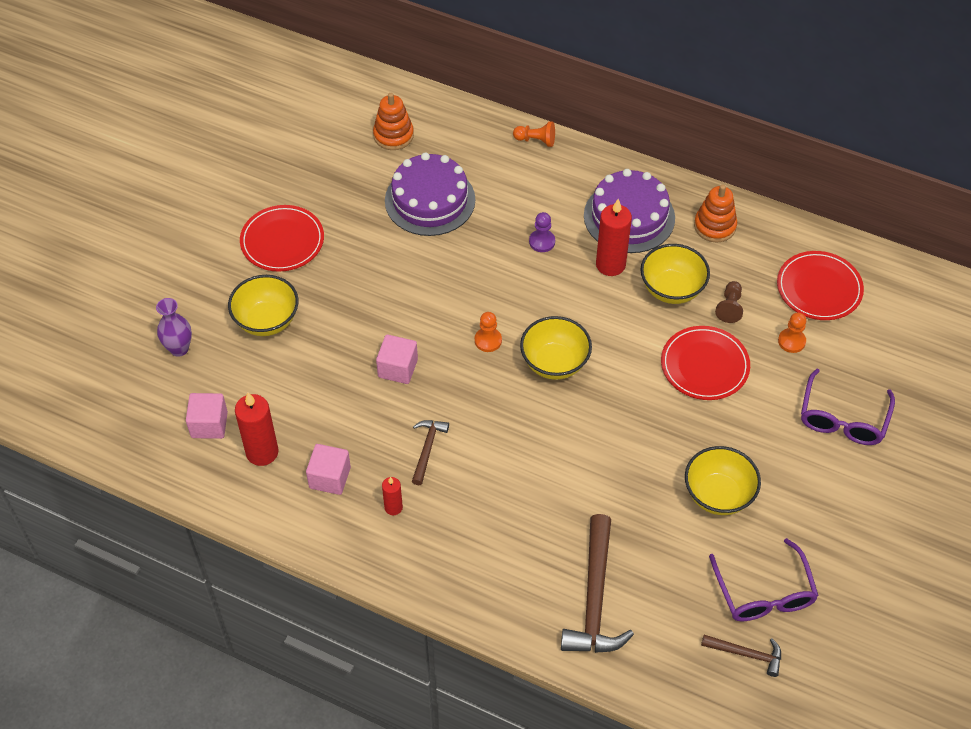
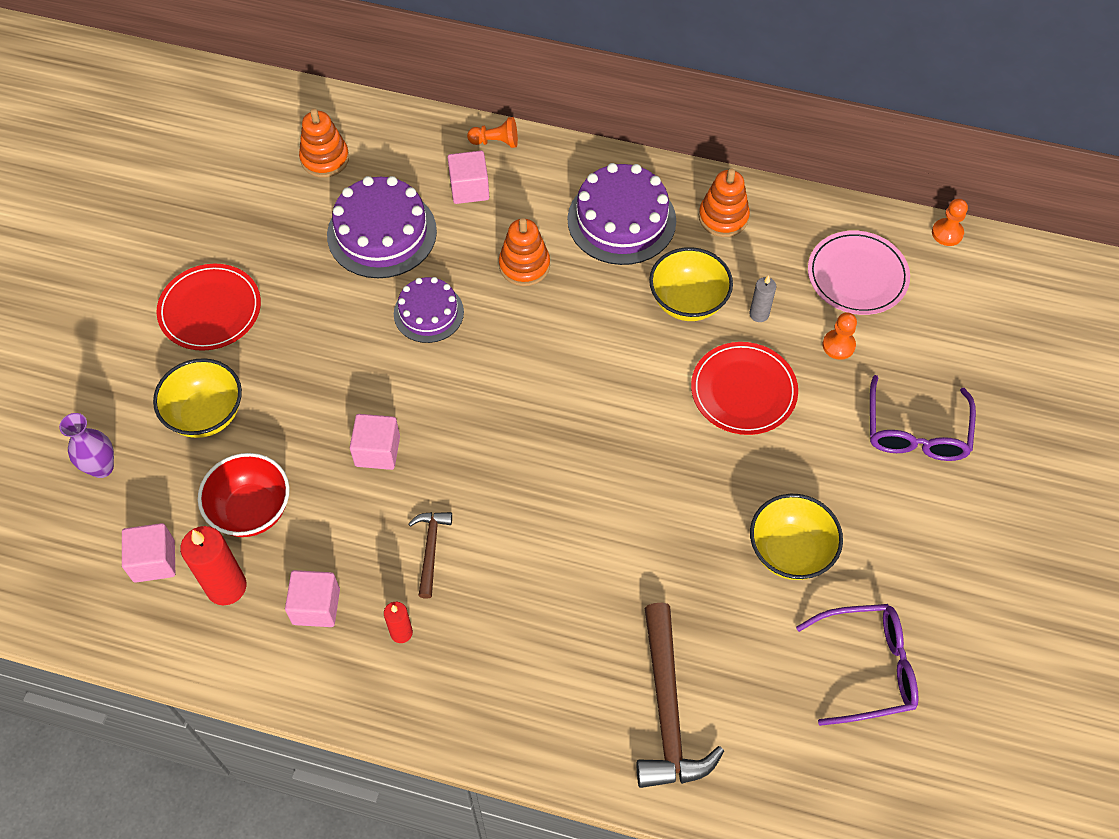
camera: 10 degrees left, 5 degrees up
(291, 398) = (251, 510): none -> red bowl
(457, 268) = (428, 313): none -> purple cake
(488, 340) = (481, 399): orange pawn -> orange pawn (947, 233)
(507, 175) = (469, 189): none -> pink cube
(542, 242) = (524, 265): purple pawn -> orange stacking toy
(554, 363) = (566, 415): yellow bowl -> none
(610, 265) = (610, 282): red candle -> none
(729, 307) = (759, 314): brown pawn -> grey candle
(746, 654) = (862, 751): brown hammer -> none
(764, 593) = (867, 667): purple glasses -> purple glasses turned 75 degrees counterclockwise
(819, 288) = (857, 275): red plate -> pink plate

